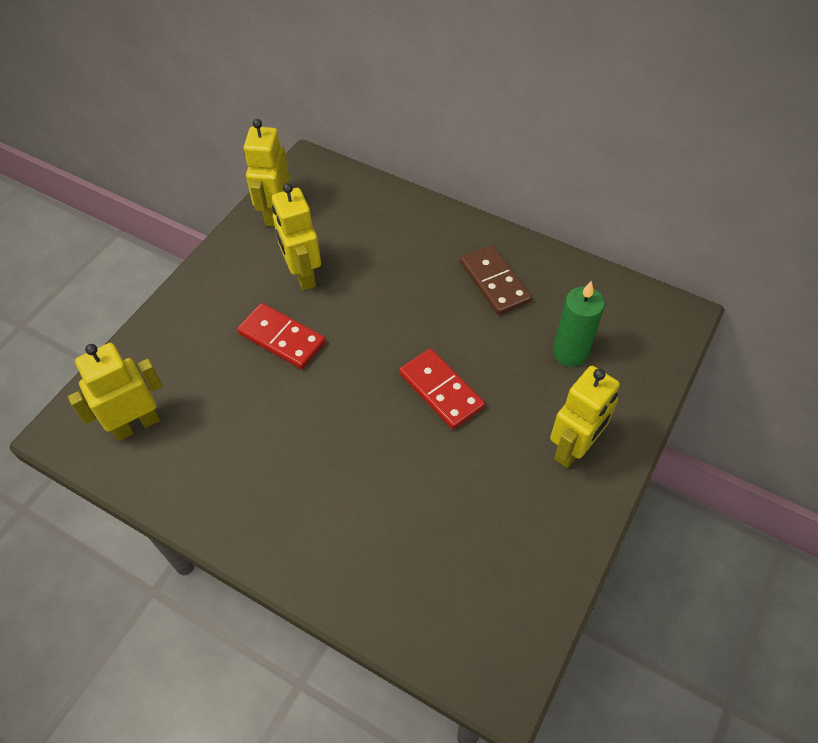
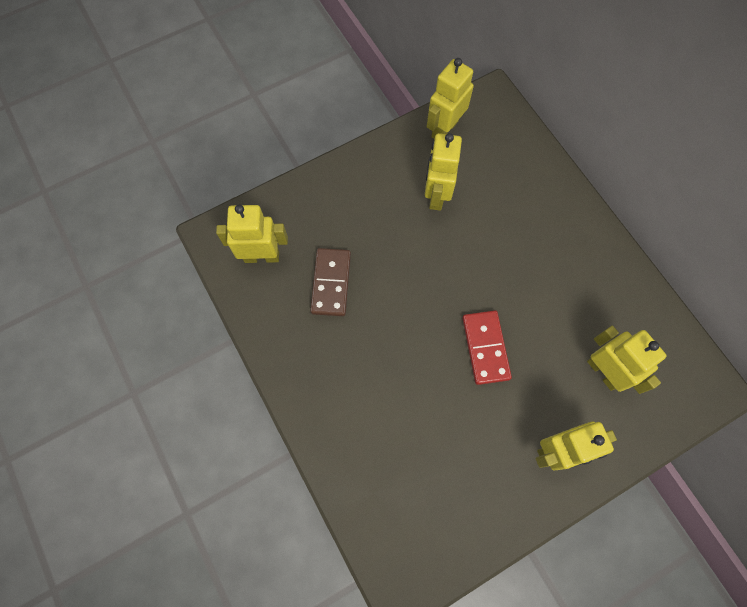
camera: 30 degrees right, 15 degrees up
(282, 338) = (393, 241): red domino -> none
(494, 282) = (580, 279): brown domino -> brown domino (331, 283)
(570, 353) = (603, 372): green candle -> yellow robot

